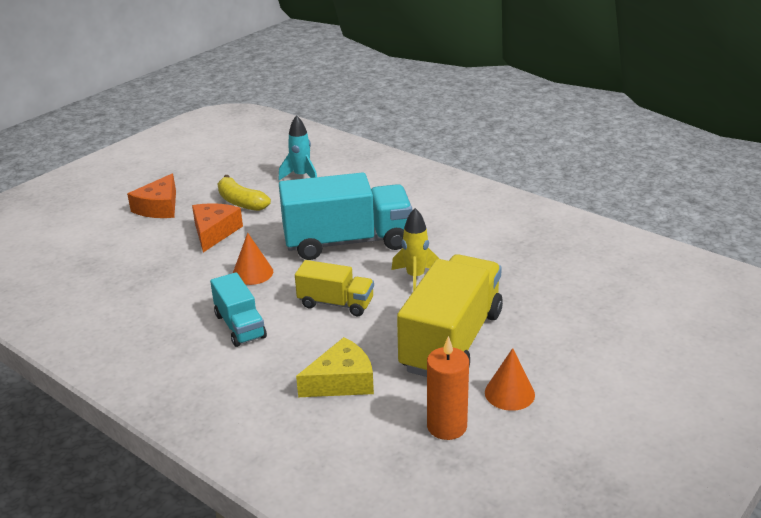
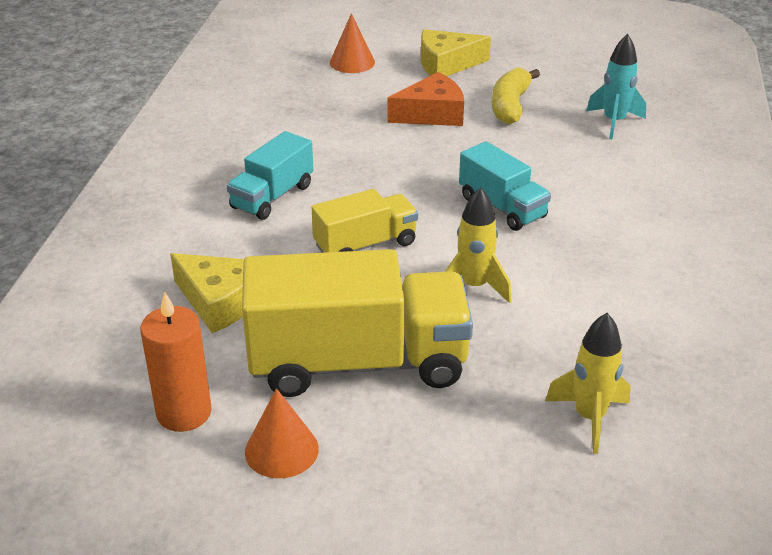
camera: 60 degrees right, 5 degrees up
(159, 207) = (446, 64): orange cheese -> yellow cheese
(252, 273) = (376, 167): orange cone -> orange cone (352, 62)
(336, 303) = (365, 245): yellow truck -> yellow truck turned 105 degrees counterclockwise
(347, 242) = (502, 207): turquoise truck -> turquoise truck, size x0.53
(554, 278) = (589, 418): none -> yellow rocket

